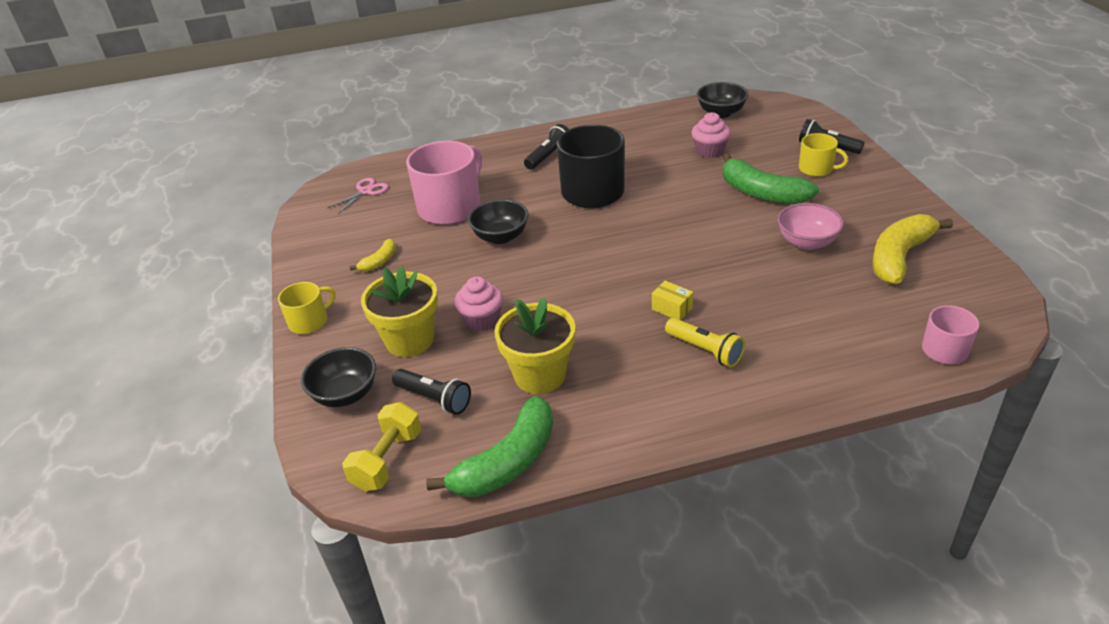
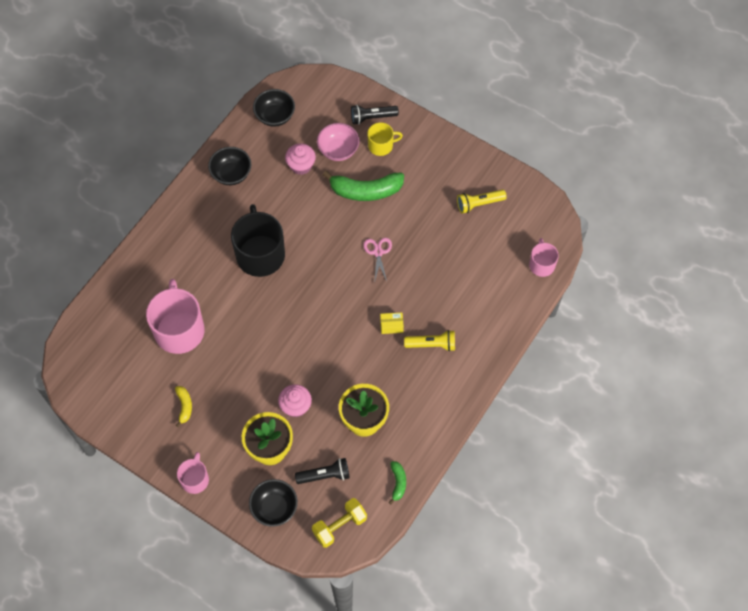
camera: 45 degrees left, 25 degrees up
(309, 321) = (195, 479): yellow mug -> pink mug
(366, 191) = (101, 353): pink scissors -> pink scissors (378, 252)
(387, 460) = (339, 526): yellow dumbbell -> yellow dumbbell turned 75 degrees clockwise
(500, 237) = (240, 334): black bowl -> black bowl (231, 174)
(507, 462) = (398, 483): green banana -> green banana, size x0.49
(549, 156) = (196, 236): black flashlight -> none
(807, 242) = (423, 222): pink bowl -> pink bowl (338, 150)
(899, 257) = (479, 204): yellow banana -> yellow flashlight

